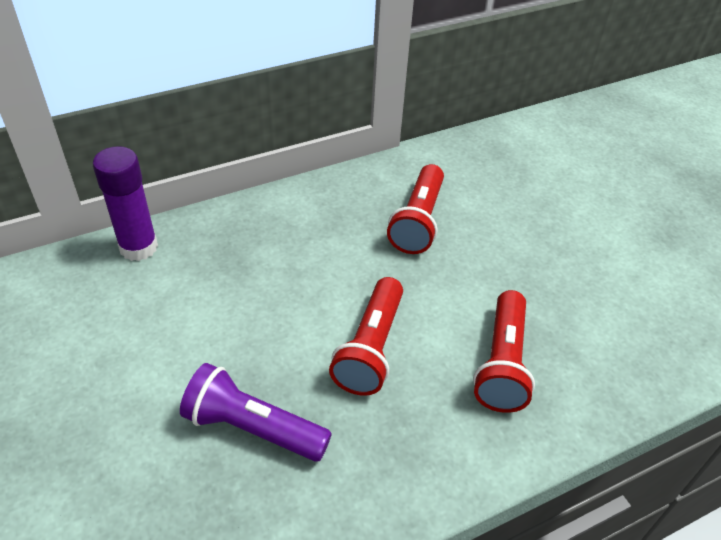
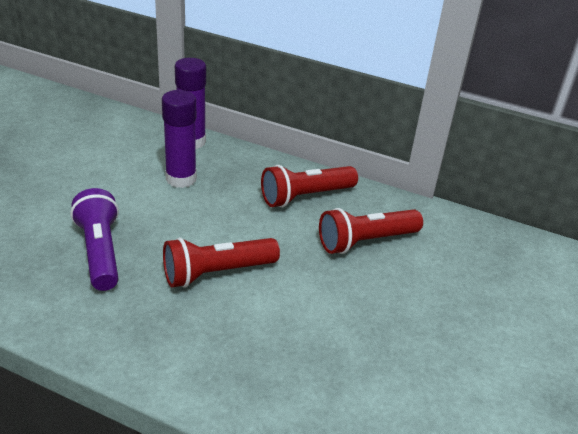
camera: 50 degrees right, 10 degrees down
(196, 292) = (181, 179): none -> purple glue stick
(502, 364) = (276, 349): red flashlight -> red flashlight (305, 197)

